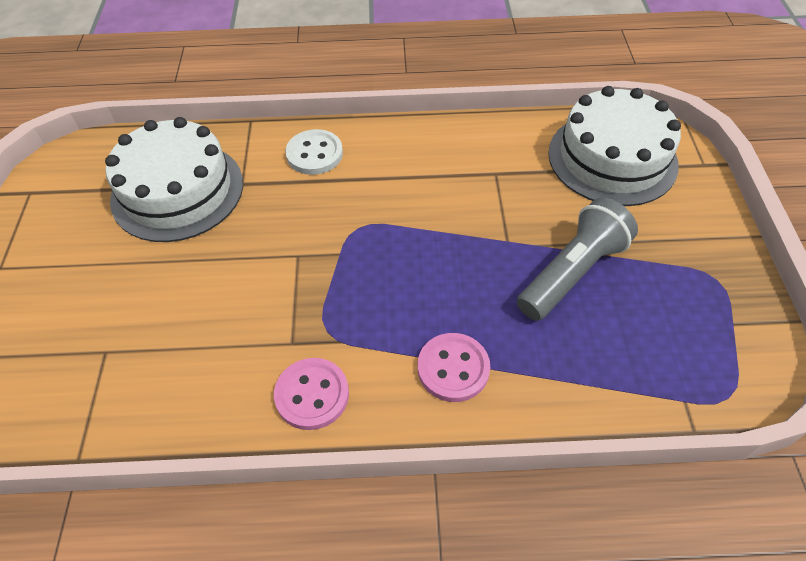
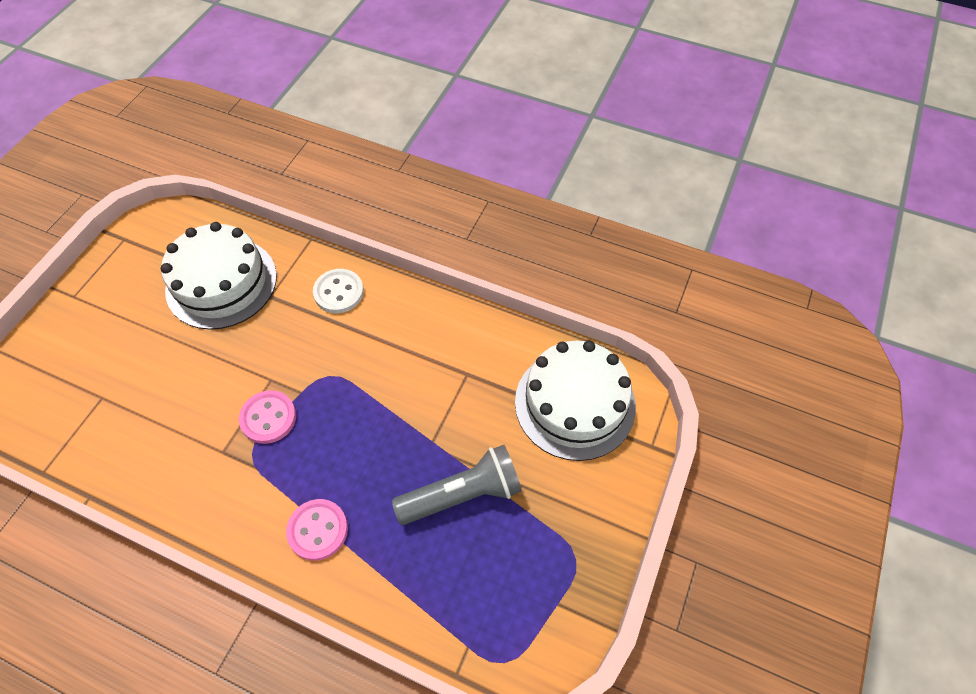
camera: 25 degrees right, 5 degrees up
(312, 395) = (210, 500): pink button -> pink button (268, 418)

